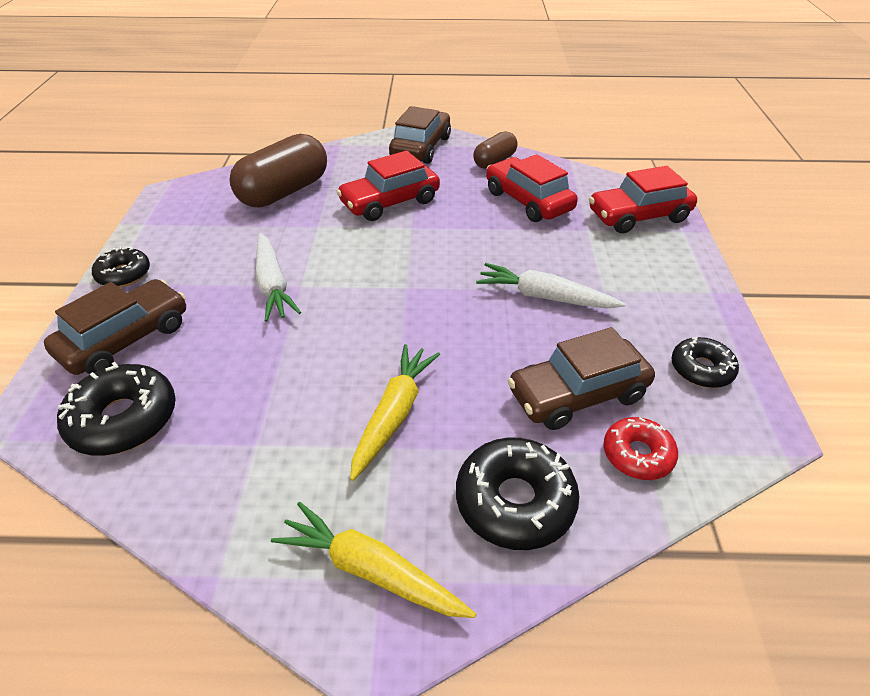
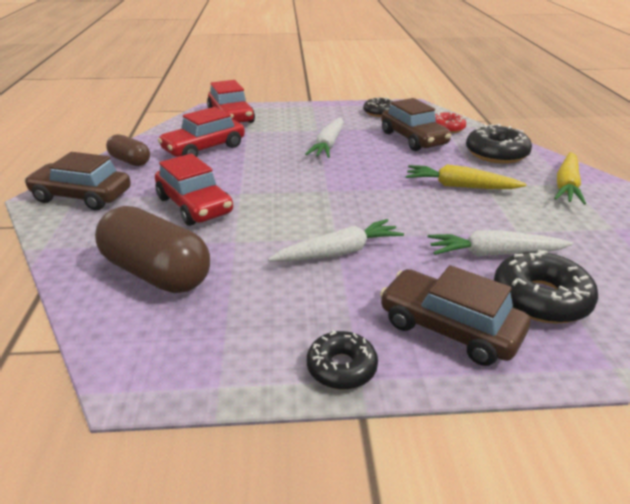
camera: 95 degrees left, 10 degrees down
(218, 404) = (494, 254): none -> white carrot

